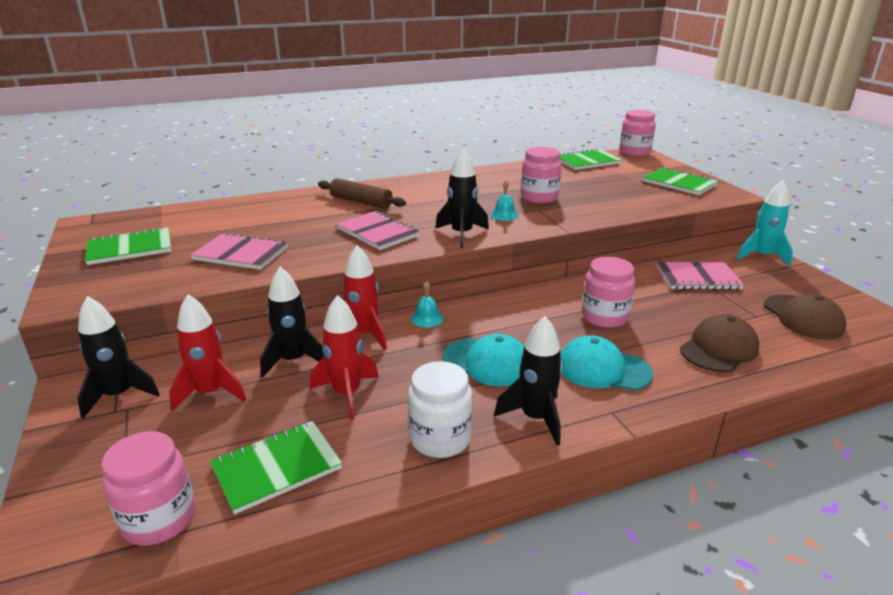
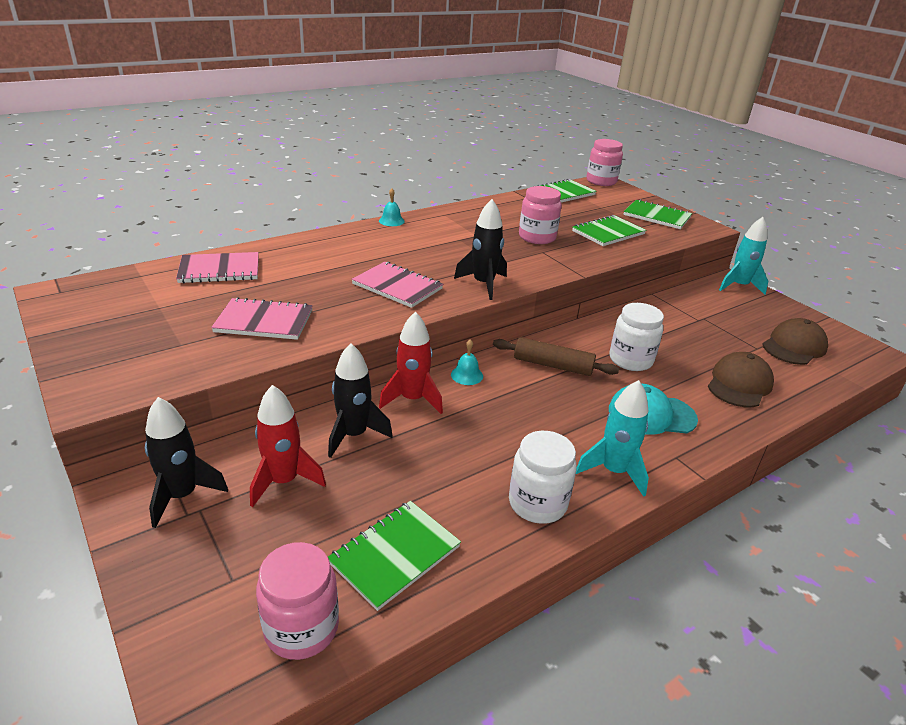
camera: 15 degrees left, 5 degrees up
(130, 248) = (130, 322): green notebook -> green notebook (608, 233)
(347, 394) = (426, 466): red rocket -> none
(361, 202) = (360, 250): brown rolling pin -> brown rolling pin (553, 365)
(487, 362) = (545, 418): turquoise cap -> none
(504, 215) = (513, 259): turquoise bell -> turquoise bell (391, 221)
(535, 418) = (613, 471): black rocket -> turquoise rocket
(604, 317) = (630, 360): pink jar -> white jar
(698, 278) = (694, 312): pink notebook -> pink notebook (219, 270)
(803, 317) = (794, 346): brown cap -> brown cap turned 105 degrees counterclockwise

